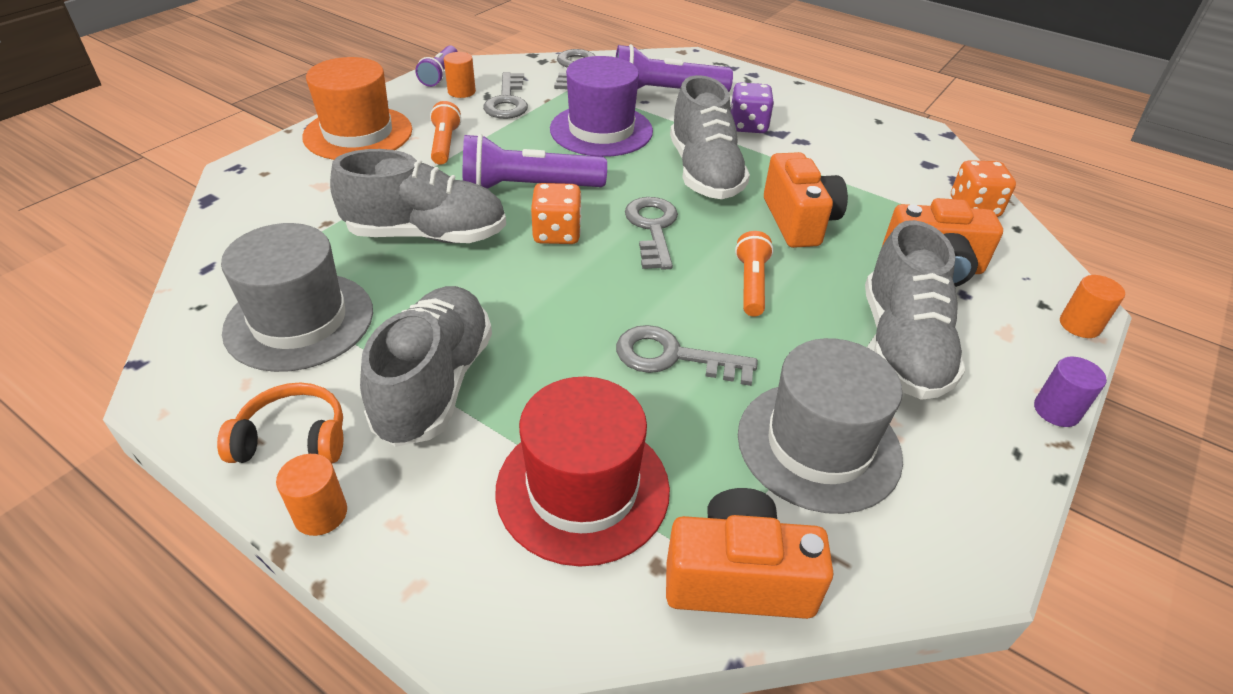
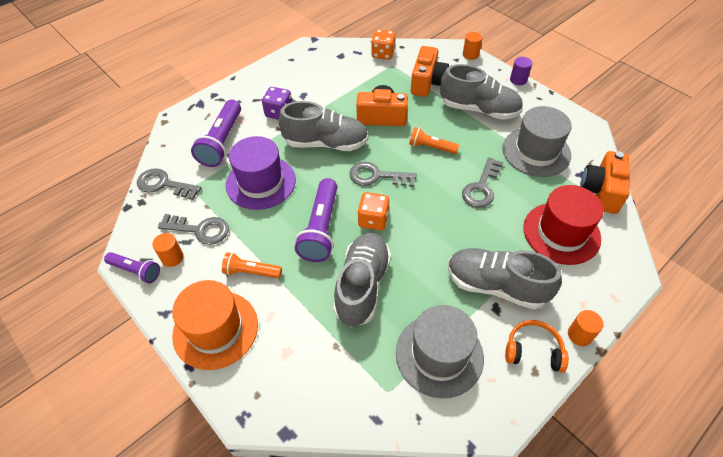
camera: 75 degrees left, 10 degrees up
(293, 439) = (533, 350): orange headphones -> orange headphones turned 90 degrees clockwise

